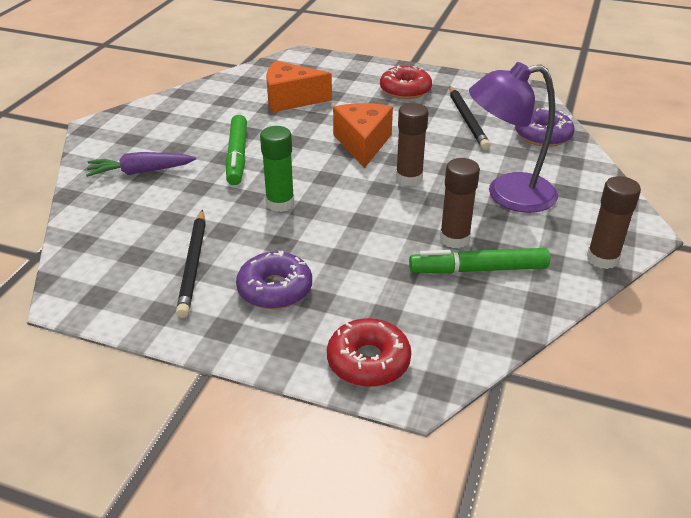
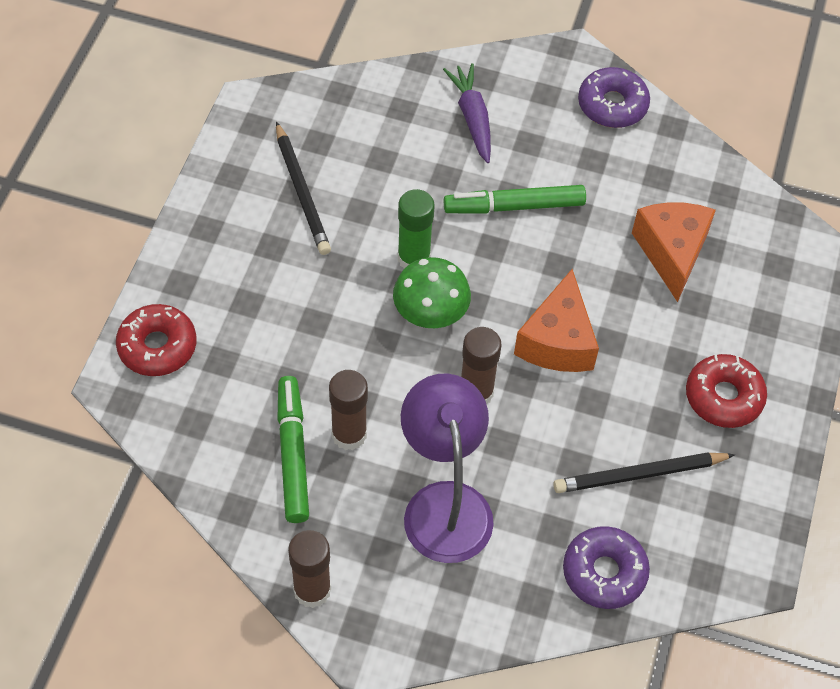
camera: 85 degrees right, 20 degrees up
(193, 264) = (302, 192): black pencil -> black pencil turned 105 degrees counterclockwise
(275, 289) = (262, 265): purple donut -> purple donut (612, 105)
(336, 197) = (430, 314): none -> green mushroom
(363, 144) = (557, 341): orange cheese -> orange cheese turned 105 degrees clockwise

